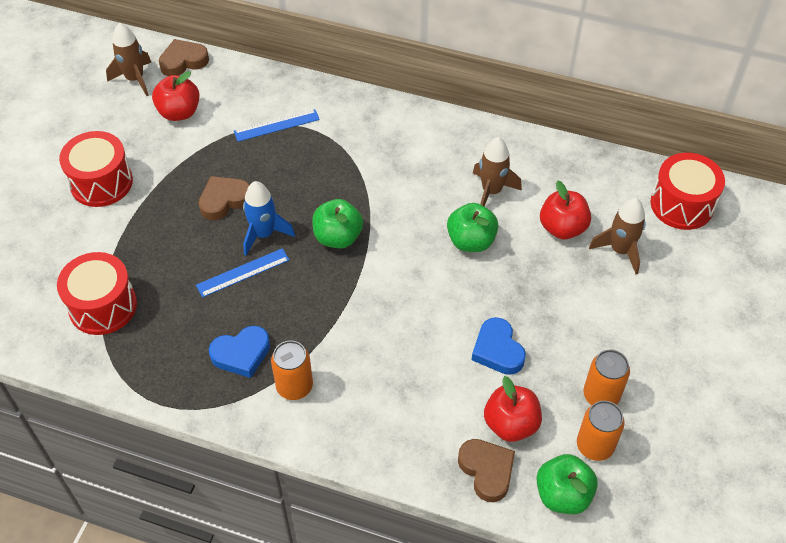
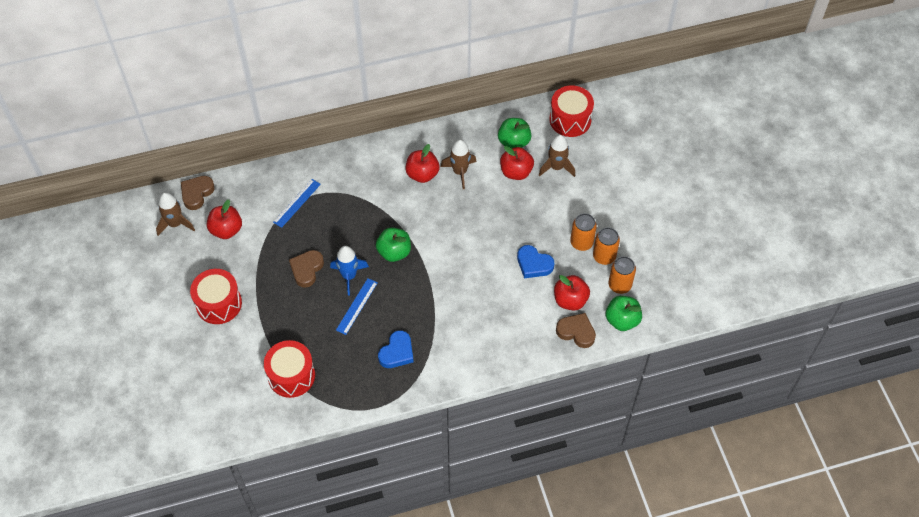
camera: 35 degrees left, 5 degrees up
(294, 386) = (441, 351): orange can -> orange can (581, 242)
(444, 170) = (422, 174): none -> red apple
(471, 241) = (471, 209): green apple -> green apple (514, 142)

